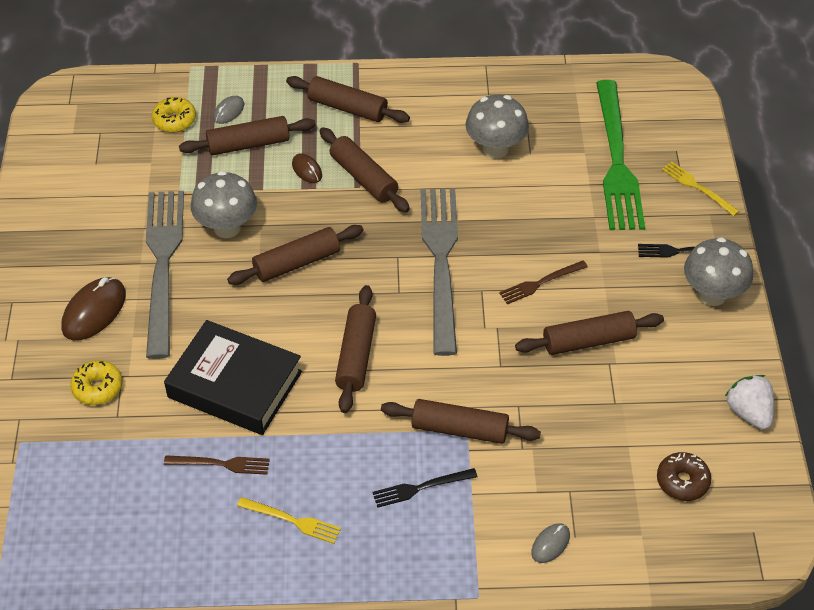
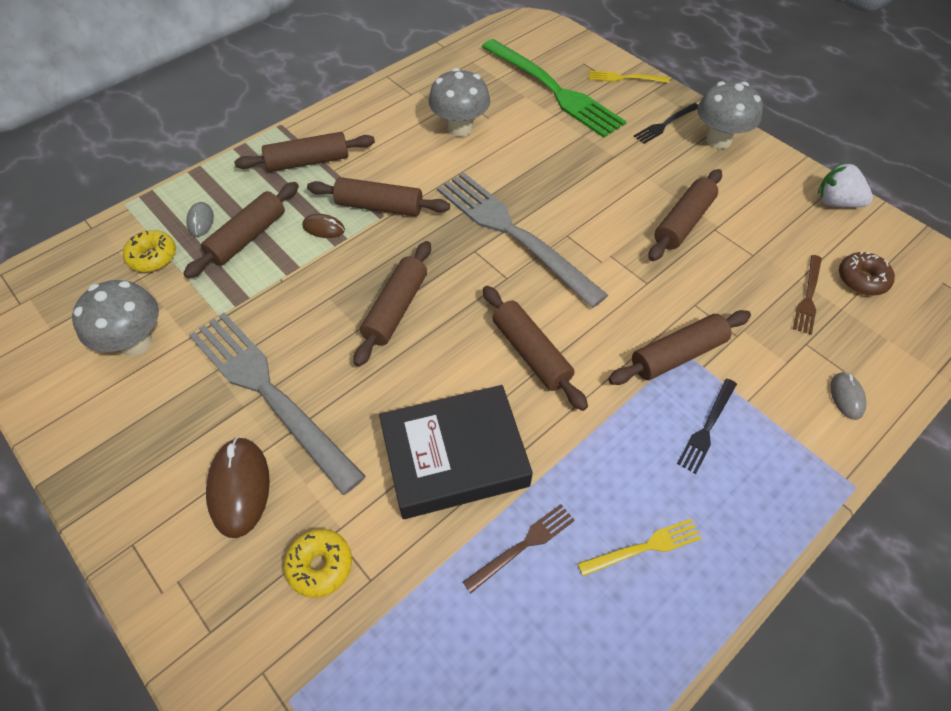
camera: 40 degrees left, 5 degrees up
(227, 228) = (299, 319): grey mushroom -> grey mushroom (136, 342)
(541, 283) = (602, 202): brown fork -> brown fork (808, 296)

